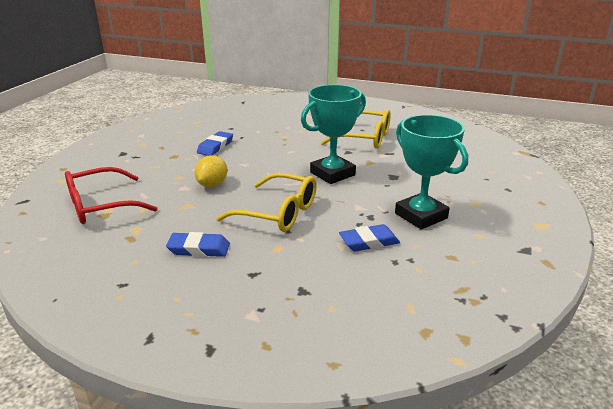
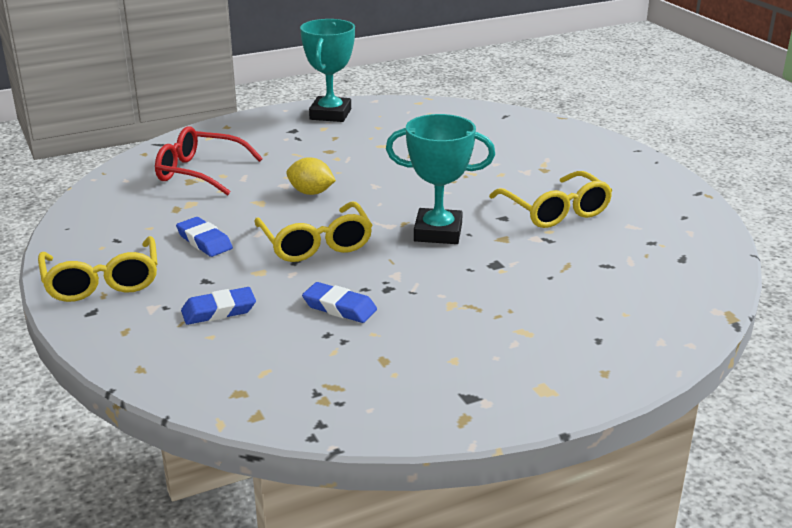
camera: 45 degrees right, 0 degrees up
(173, 321) = (102, 282): none -> yellow glasses
(212, 184) = (311, 192): yellow lemon -> yellow lemon turned 45 degrees clockwise
(215, 147) = (382, 156): blue eraser -> blue eraser (219, 311)
(421, 216) = (437, 313): turquoise trophy -> turquoise trophy (330, 114)

